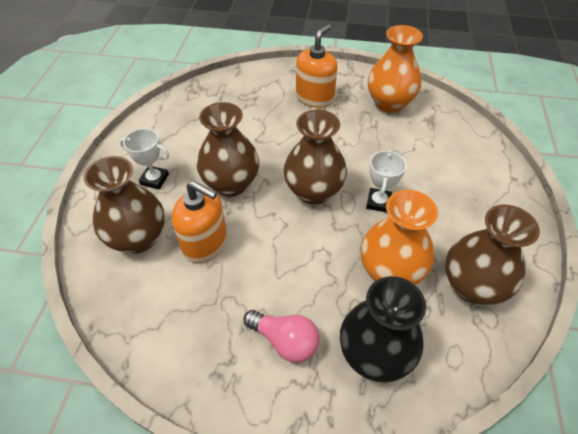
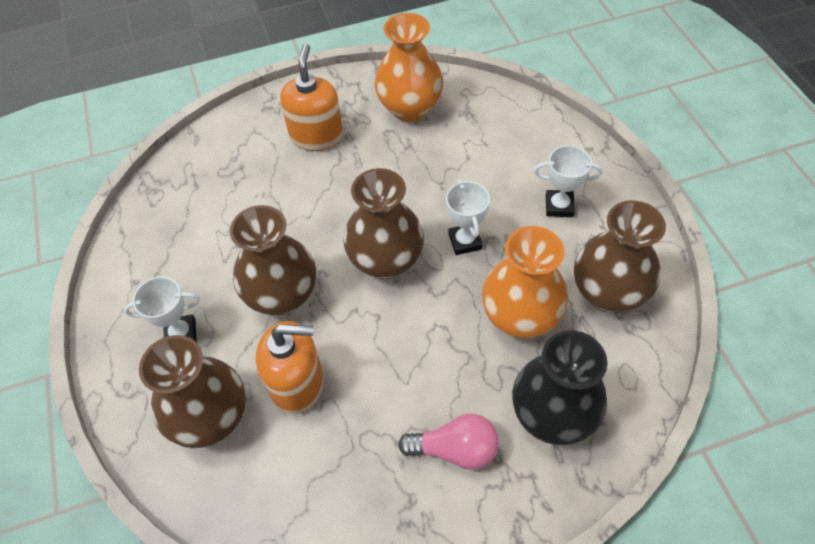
camera: 25 degrees left, 5 degrees up
(466, 208) = (559, 206): none -> white trophy

